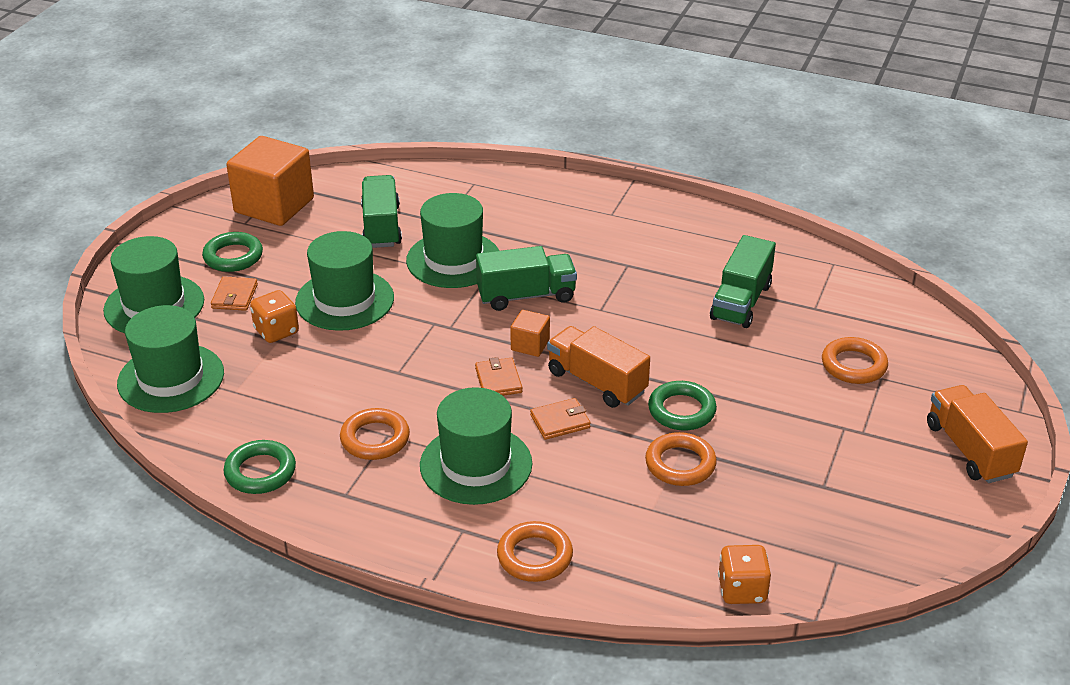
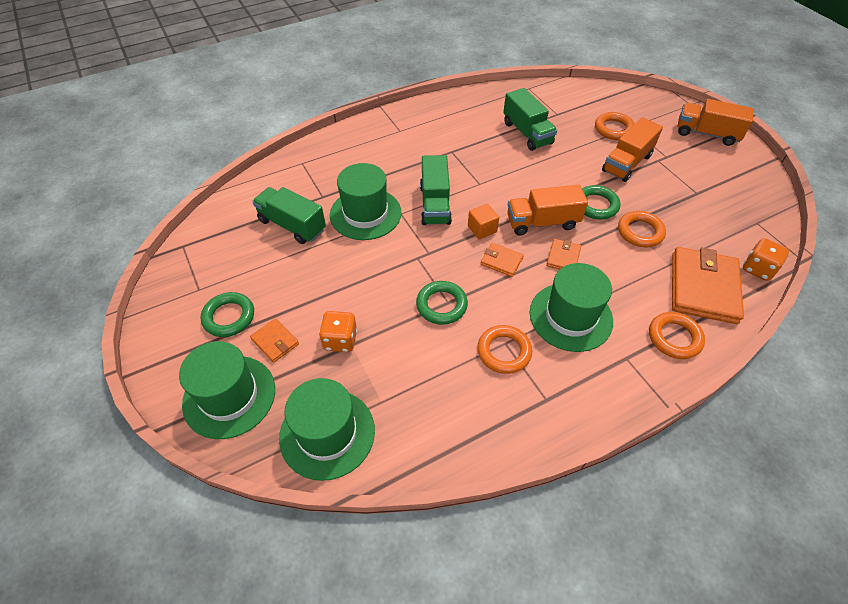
camera: 50 degrees left, 15 degrees up
(260, 472) = (483, 435): green ring -> green ring (441, 305)
(274, 205) = (200, 263): orange cube -> none
(344, 300) = (347, 286): green hat -> none
(526, 296) = (435, 204): green truck -> green truck turned 150 degrees clockwise
(646, 552) = (703, 288): none -> orange wallet
(798, 403) = (627, 163): none -> orange truck

